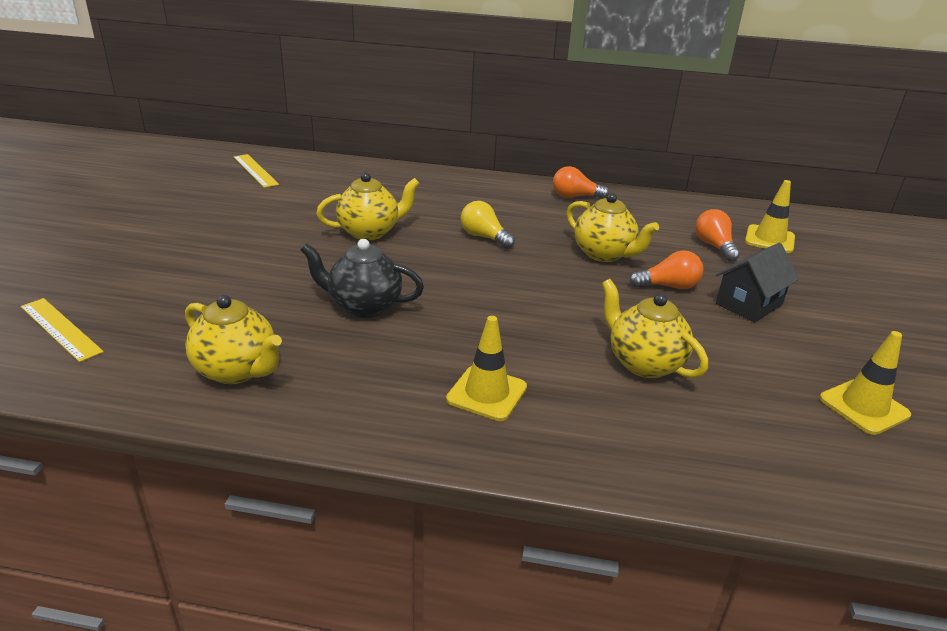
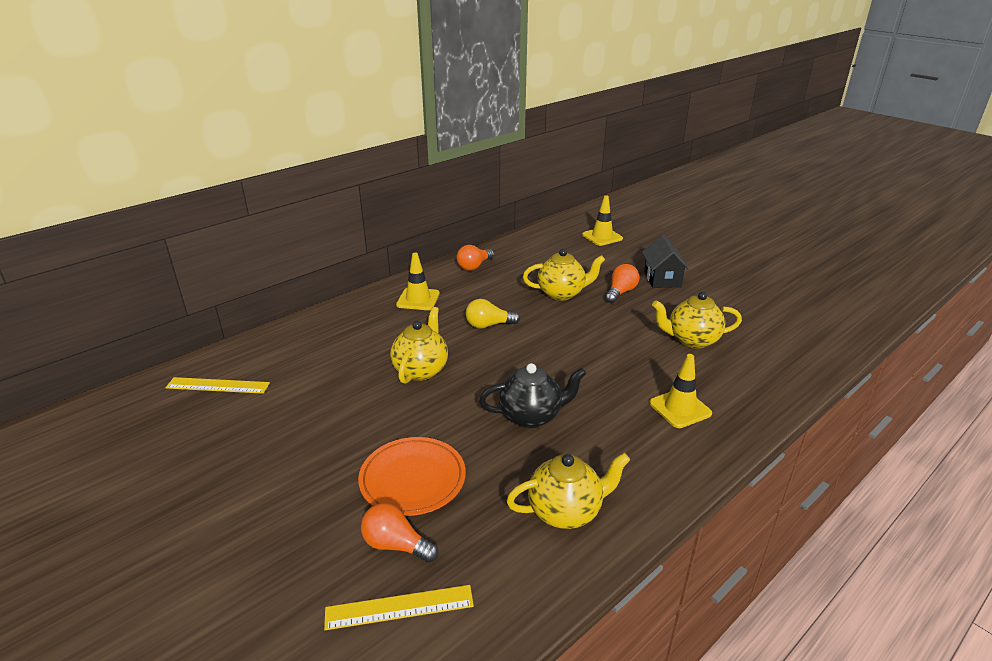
camera: 50 degrees left, 0 degrees up
(216, 281) = (412, 479): none -> orange plate
(364, 306) = (531, 416): black teapot -> black teapot turned 150 degrees counterclockwise
(714, 246) = (591, 256): orange light bulb -> orange light bulb (396, 545)
(863, 407) = (775, 299): yellow traffic cone -> yellow traffic cone (418, 299)

